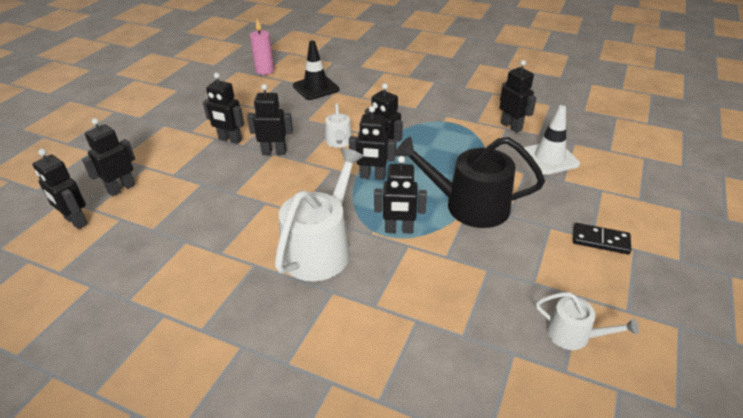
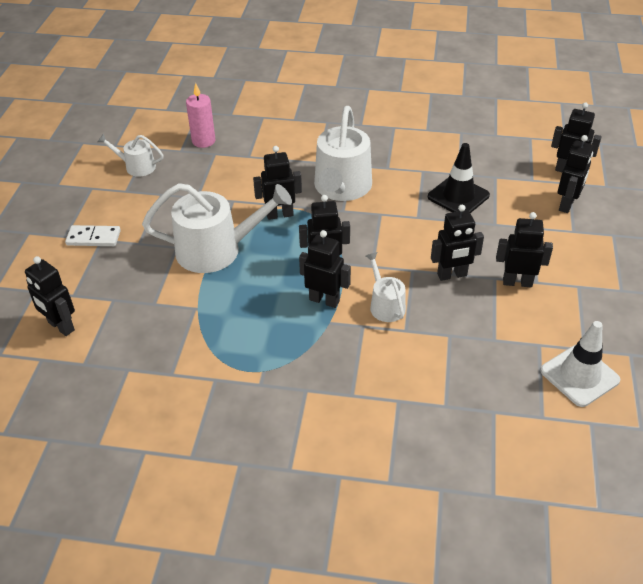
camera: 165 degrees right, 5 degrees up
(265, 71) = (593, 436): pink candle -> pink candle (203, 141)
(316, 88) = (478, 407): black traffic cone -> black traffic cone (458, 196)
(469, 205) = (216, 250): black watering can -> white watering can
(511, 126) = (164, 378): black robot -> black robot (61, 326)
(549, 158) = (122, 329): white traffic cone -> white traffic cone (579, 375)
(600, 240) = (94, 238): black domino -> white domino

